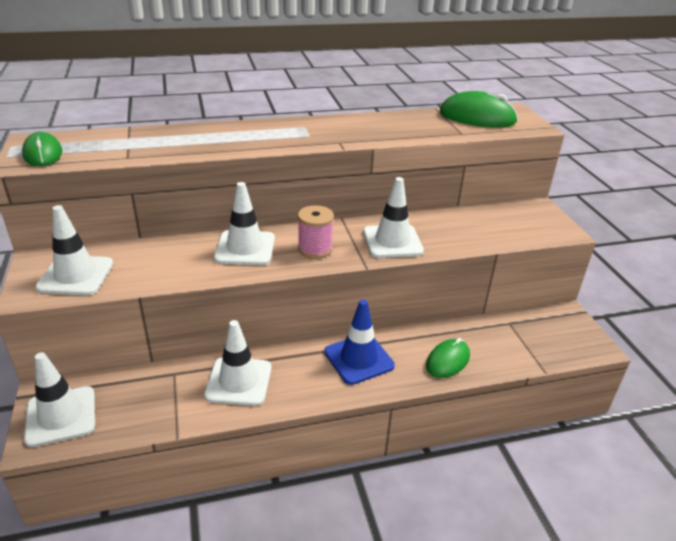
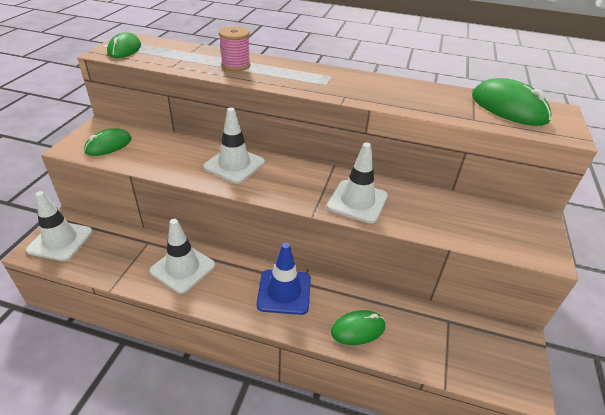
camera: 30 degrees right, 5 degrees up
(76, 275) = (108, 145): white traffic cone -> green mouse
(315, 249) = (286, 184): pink spool -> pink spool (235, 65)

